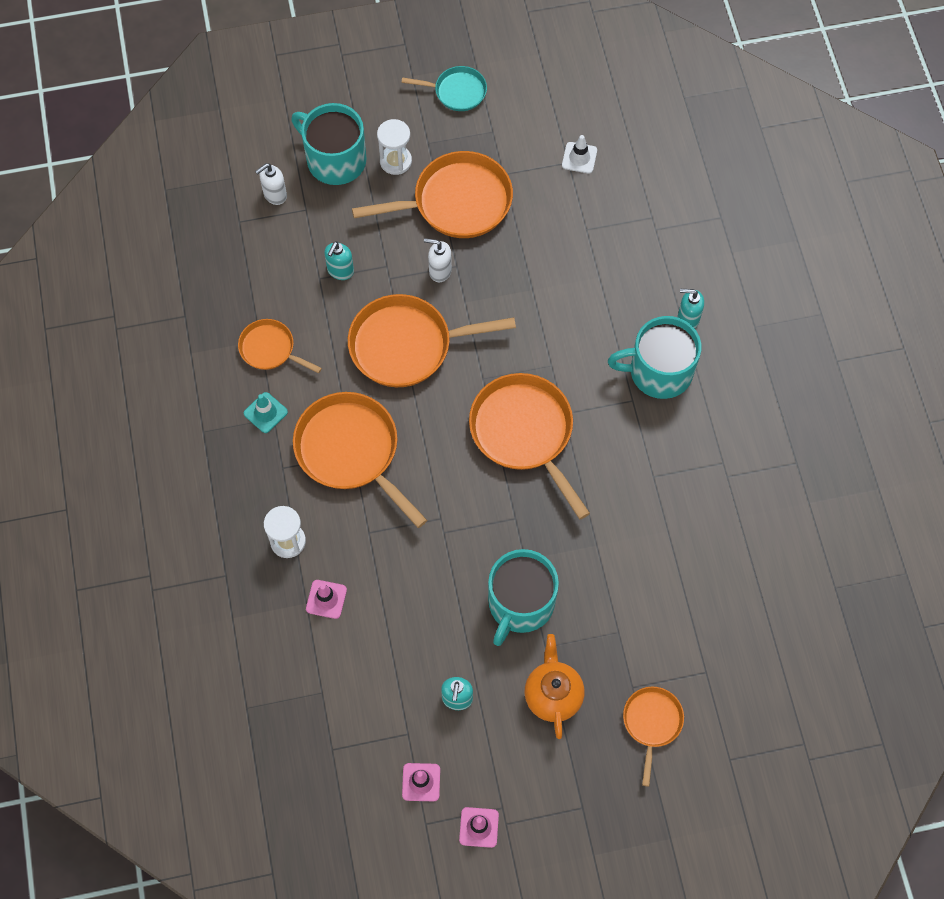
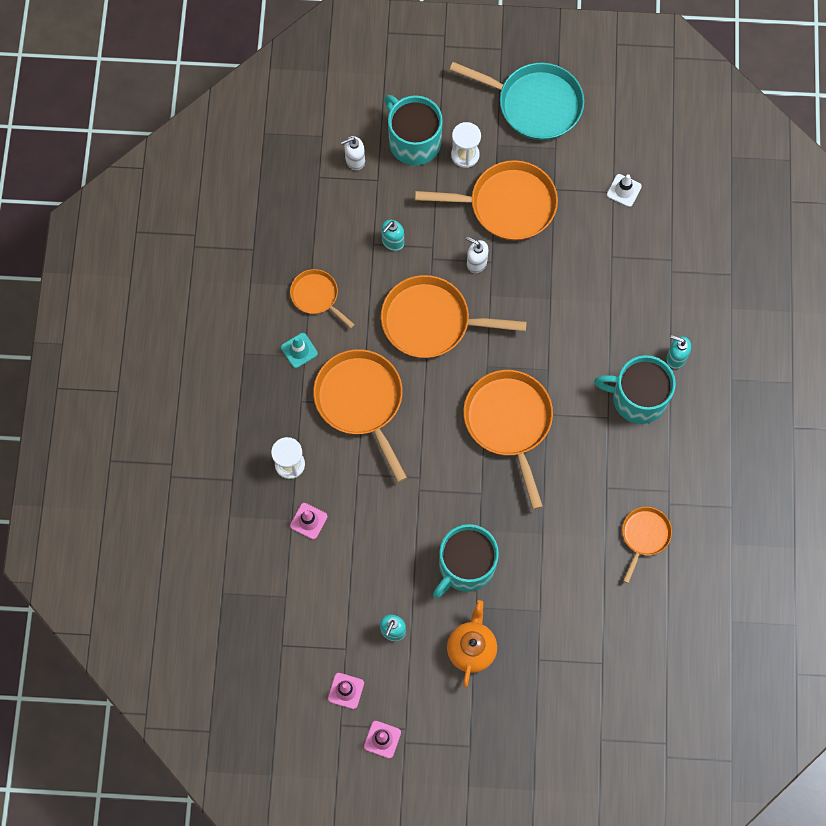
camera: 15 degrees right, 5 degrees up
(457, 92) = (534, 104): turquoise pan -> turquoise pan, size x1.83
(652, 723) = (546, 693): orange pan -> orange pan (644, 536)

